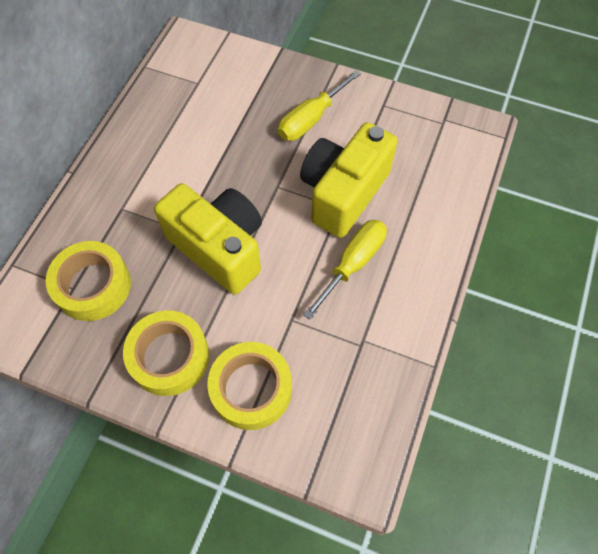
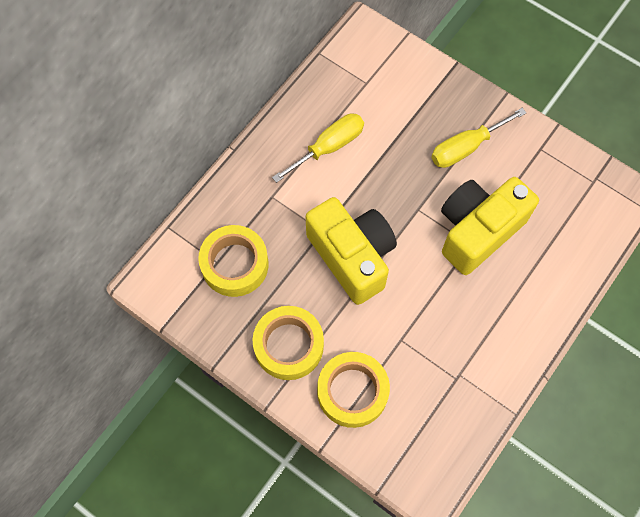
camera: 15 degrees right, 5 degrees up
(353, 263) = (469, 302): yellow screwdriver -> yellow screwdriver (329, 147)

